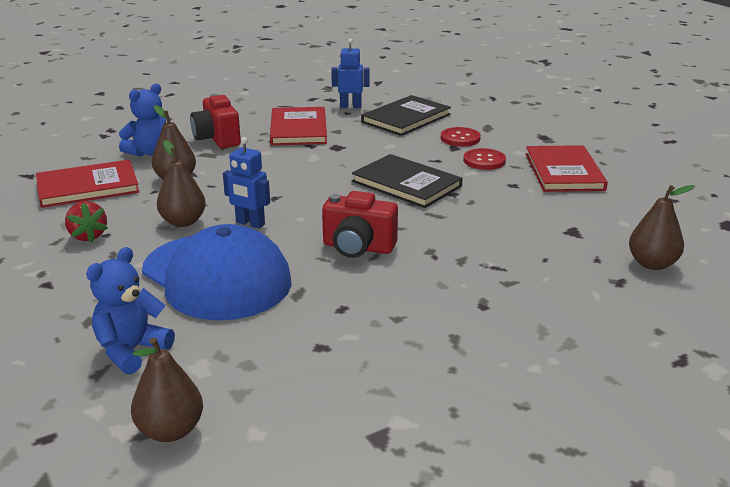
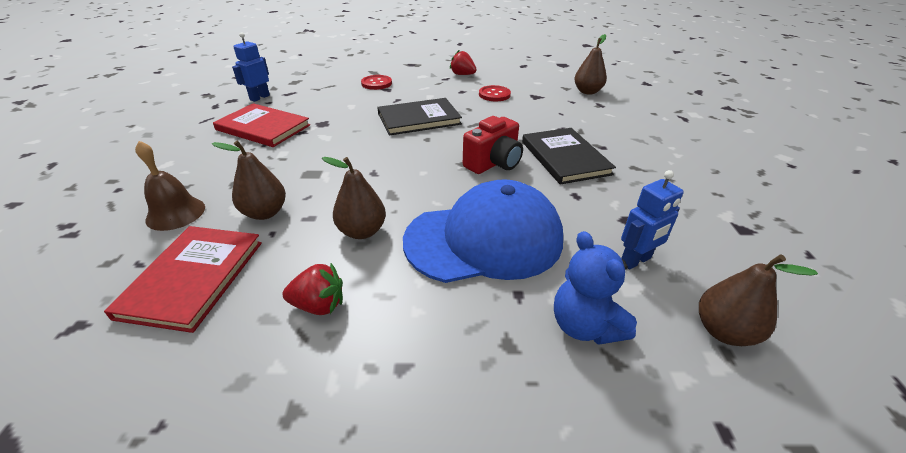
camera: 60 degrees left, 10 degrees up
(149, 152) = (175, 213): blue teddy bear -> brown bell
(217, 139) = (214, 168): red camera -> none
(250, 223) = (406, 197): blue robot -> blue robot (636, 261)
(406, 118) = (316, 88): black book -> black book (565, 157)
(484, 161) = (419, 88): red button -> red button (494, 95)
(564, 172) = (462, 75): red book -> red strawberry

